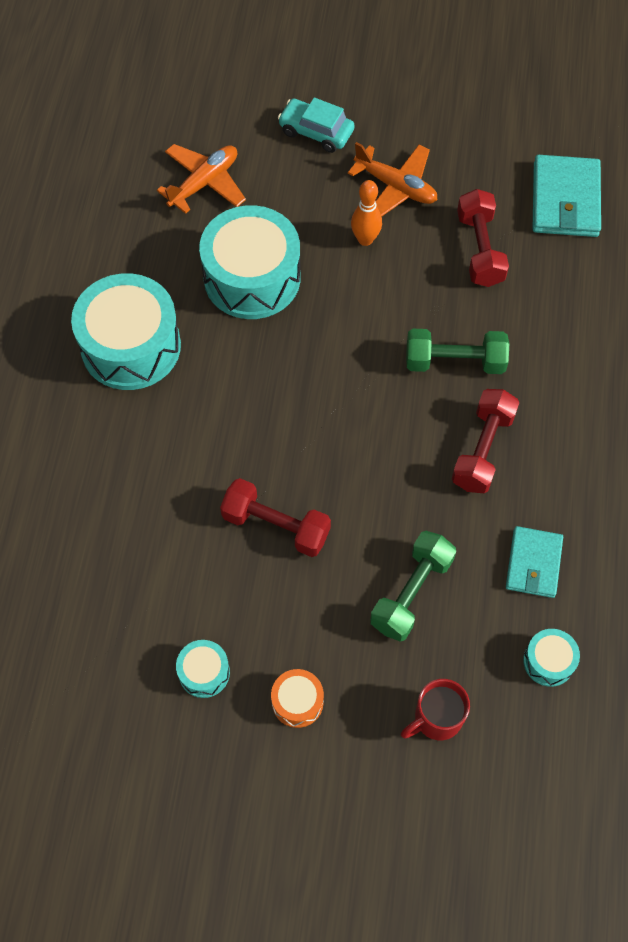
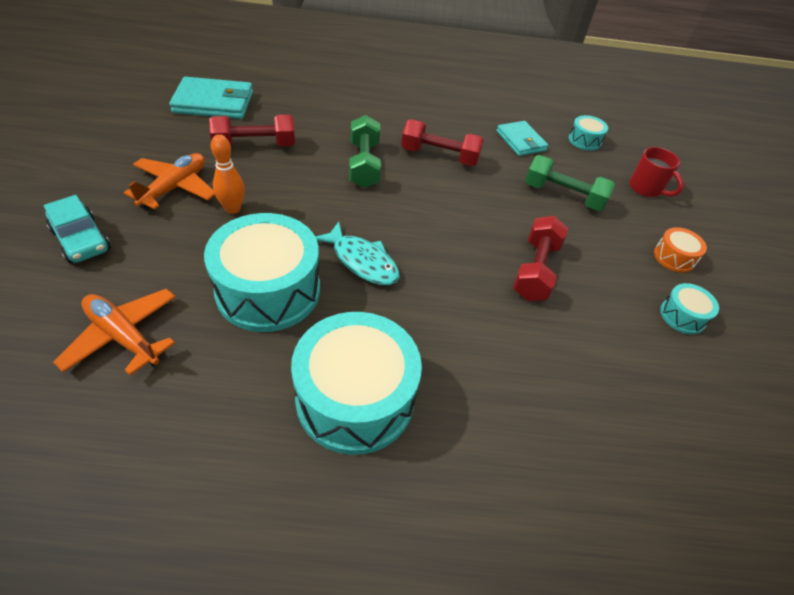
camera: 100 degrees left, 15 degrees down
(289, 355) = (362, 261): none -> turquoise fish
(316, 132) = (81, 240): turquoise car -> turquoise car turned 60 degrees counterclockwise
(533, 564) = (521, 141): turquoise wallet -> turquoise wallet turned 60 degrees clockwise

